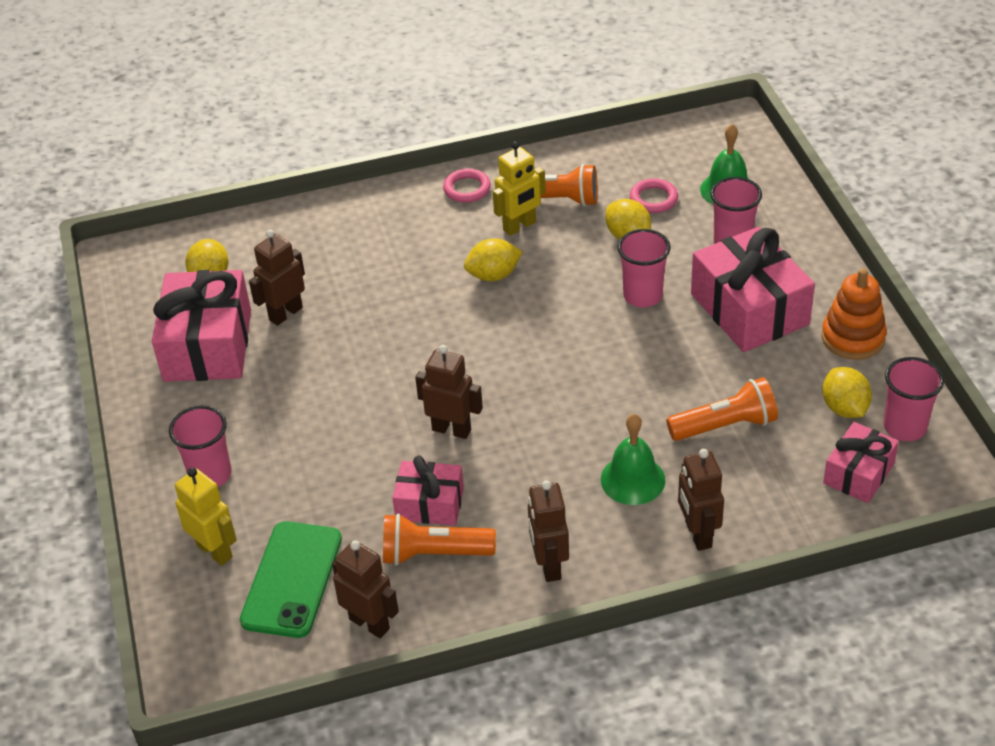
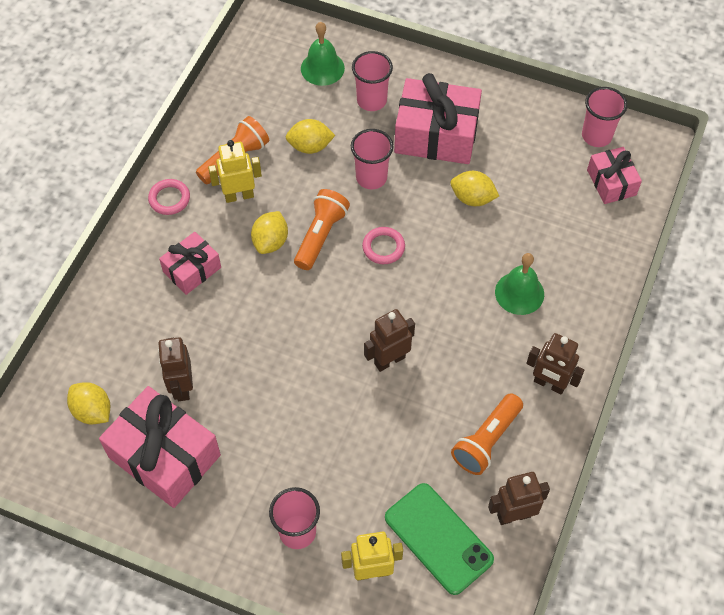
camera: 55 degrees left, 15 degrees up
(430, 504) = (443, 415): pink gift -> pink gift (192, 270)
(520, 226) = (239, 195): yellow robot -> yellow robot turned 105 degrees counterclockwise
(653, 199) = (290, 109): pink ring -> pink ring (383, 247)
(697, 534) = (590, 291): brown robot -> none
(725, 426) = (518, 216): orange flashlight -> orange flashlight (320, 236)
(844, 408) = (557, 151): yellow lemon -> yellow lemon (472, 198)
(853, 338) = (507, 105): orange stacking toy -> none

